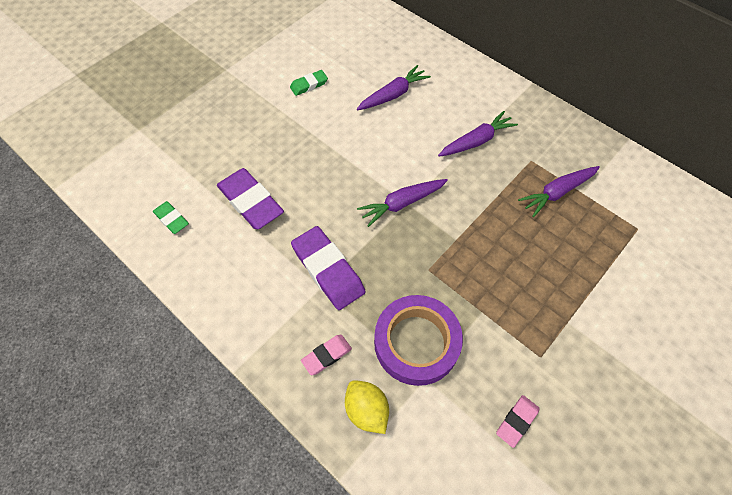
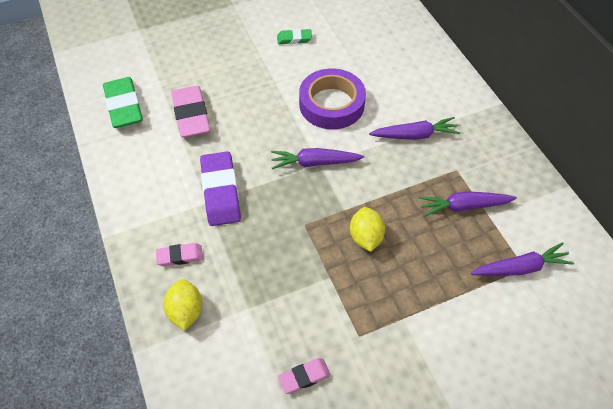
camera: 25 degrees right, 5 degrees down
(171, 219) = (124, 106): green eraser -> green eraser, size x1.88
(250, 202) = (191, 115): purple eraser -> pink eraser
(393, 95) = (363, 71): purple carrot -> purple carrot (520, 268)
(416, 342) = (258, 277): purple tape -> purple tape (331, 104)
(491, 258) = (365, 237): none -> yellow lemon

